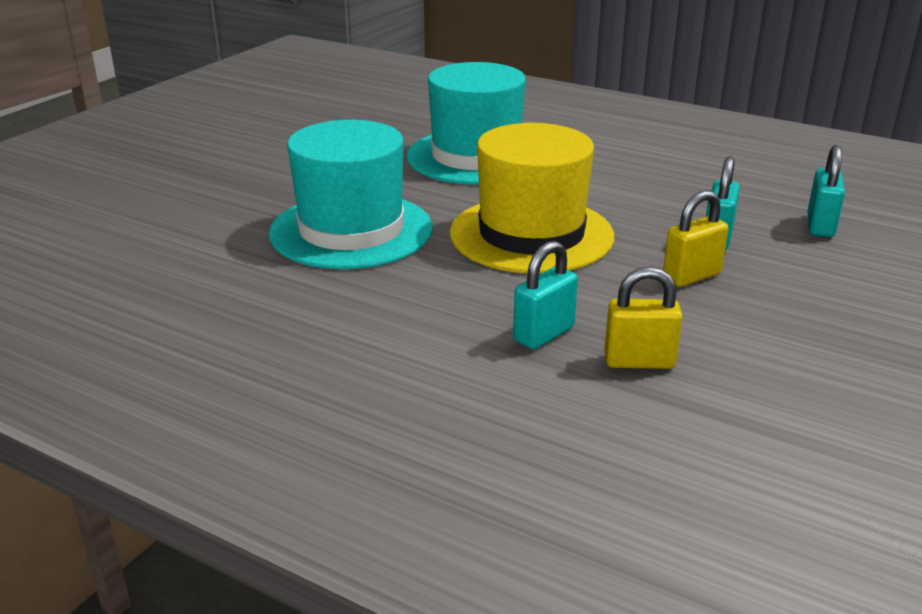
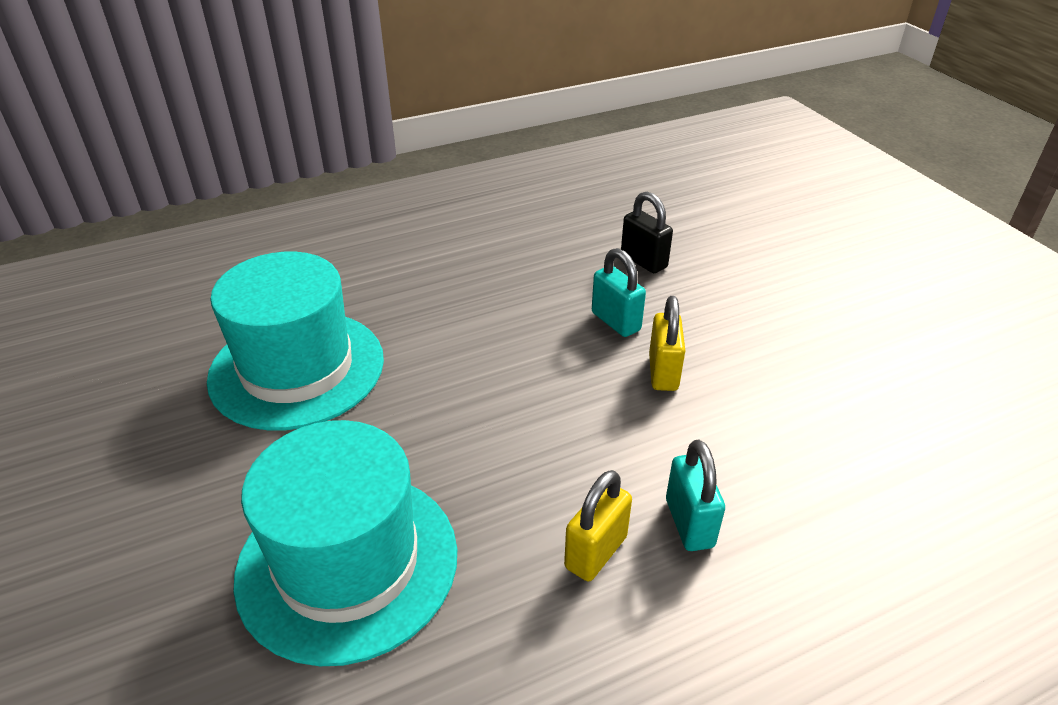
camera: 55 degrees left, 10 degrees up
(531, 234) = (501, 424): yellow hat -> none
(639, 361) = (774, 486): yellow padlock -> yellow padlock (595, 552)
(820, 226) = (643, 261): turquoise padlock -> black padlock

